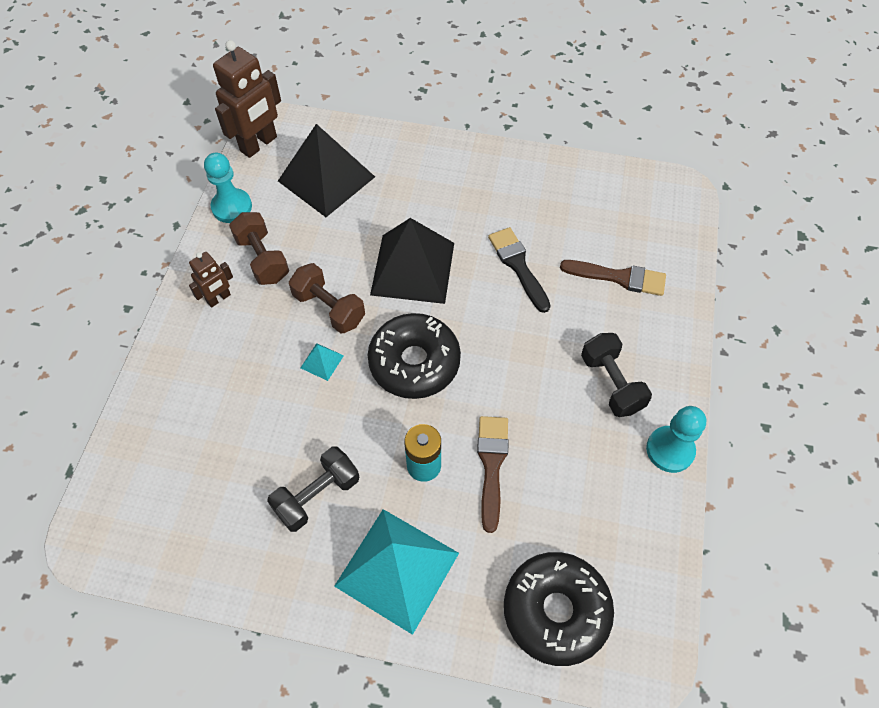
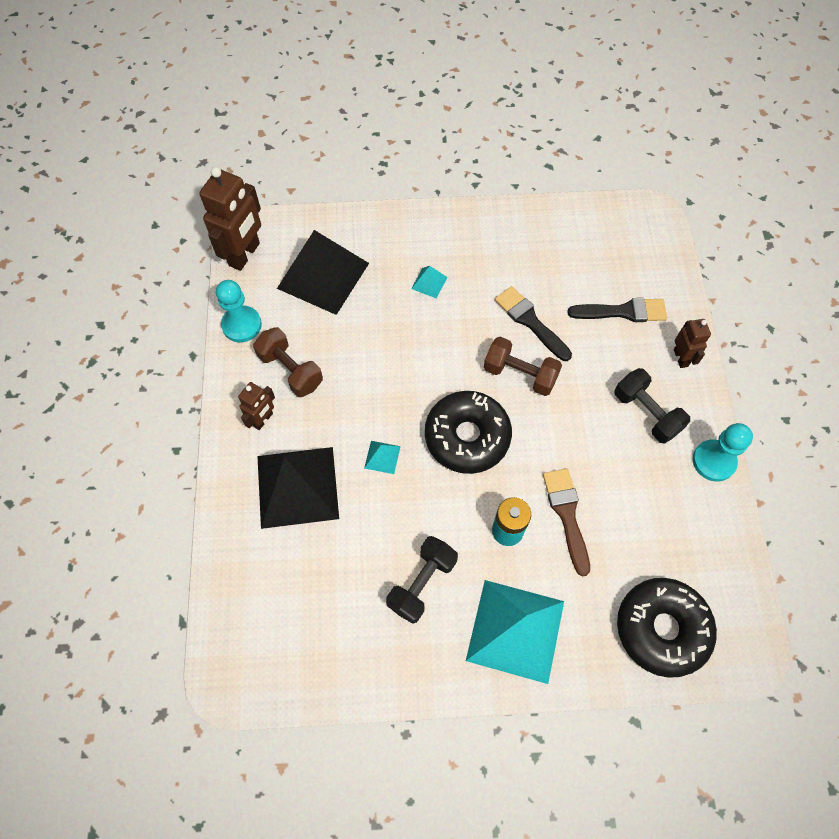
camera: 15 degrees left, 5 degrees up
(329, 308) = (371, 404): brown dumbbell -> brown dumbbell (520, 374)
(412, 268) = (435, 346): black pyramid -> black pyramid (297, 486)
(428, 207) = (429, 283): none -> turquoise pyramid
(619, 277) = (623, 311): brown brush -> black brush
(667, 337) = (681, 358): none -> brown robot

